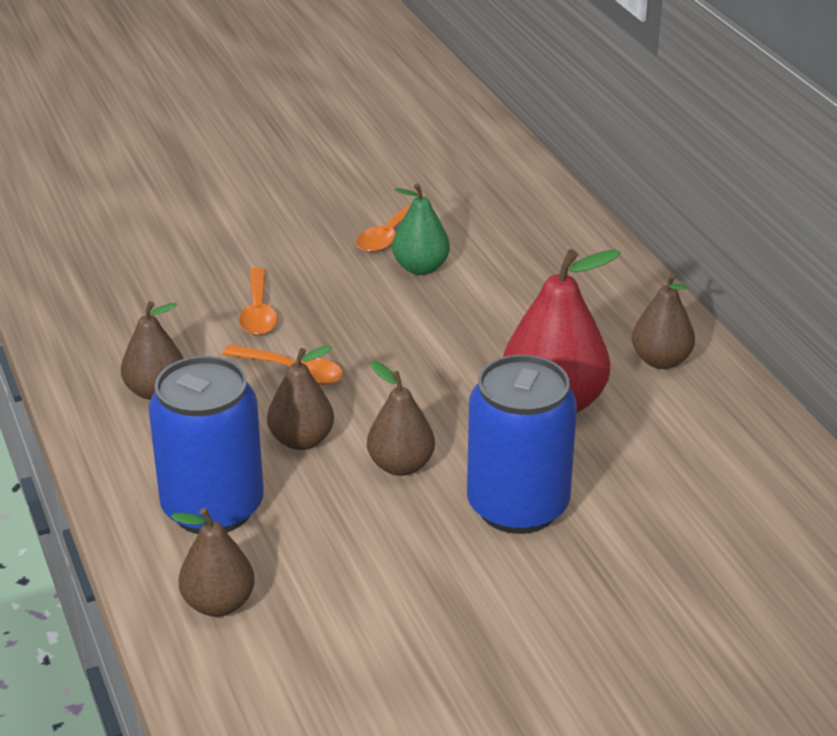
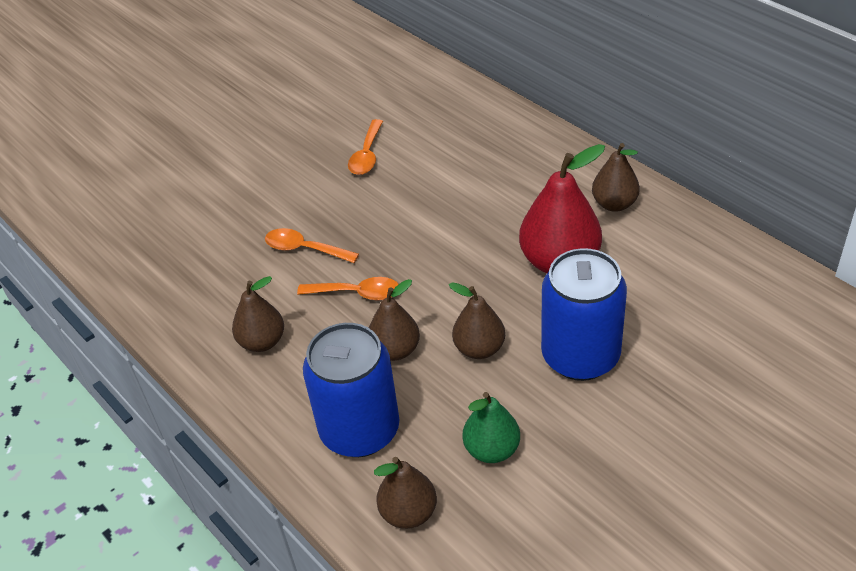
camera: 15 degrees left, 10 degrees up
(258, 312) = (304, 249): orange spoon -> orange spoon turned 135 degrees clockwise
(421, 268) = (405, 176): green pear -> green pear (492, 449)

